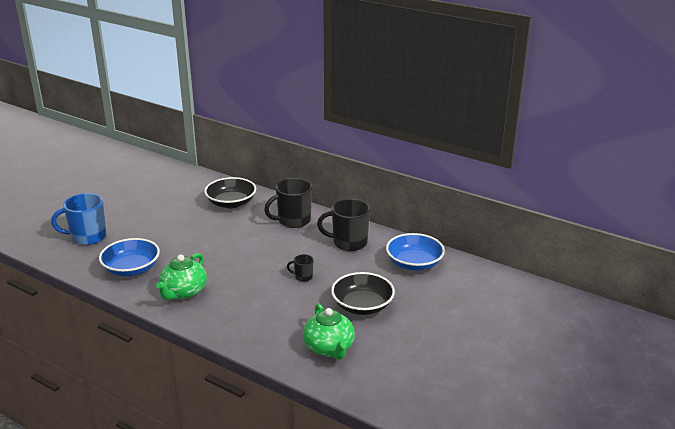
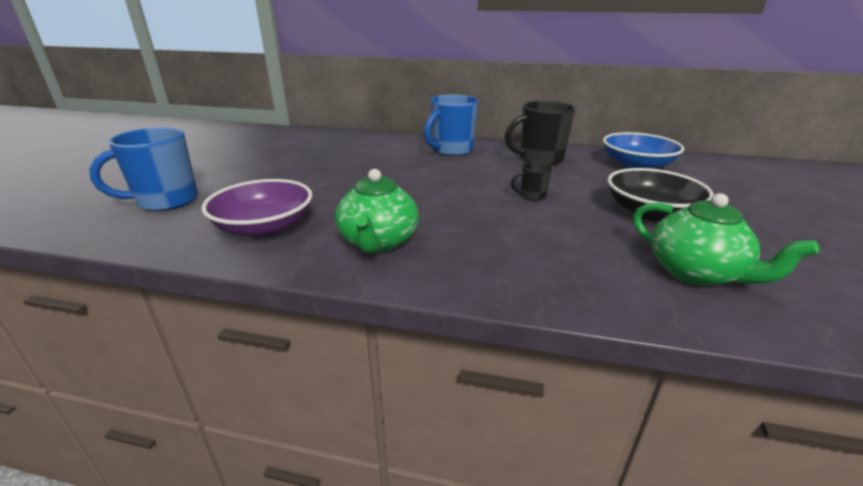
camera: 20 degrees left, 0 degrees up
(131, 269) = (265, 227): blue bowl -> purple bowl
(231, 203) = (359, 146): black bowl -> none
(293, 221) = (451, 150): black mug -> blue mug

